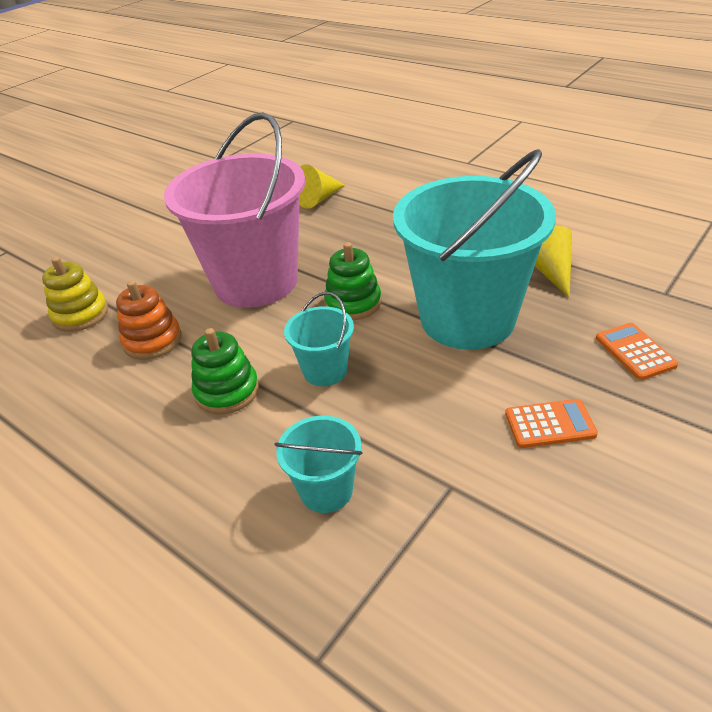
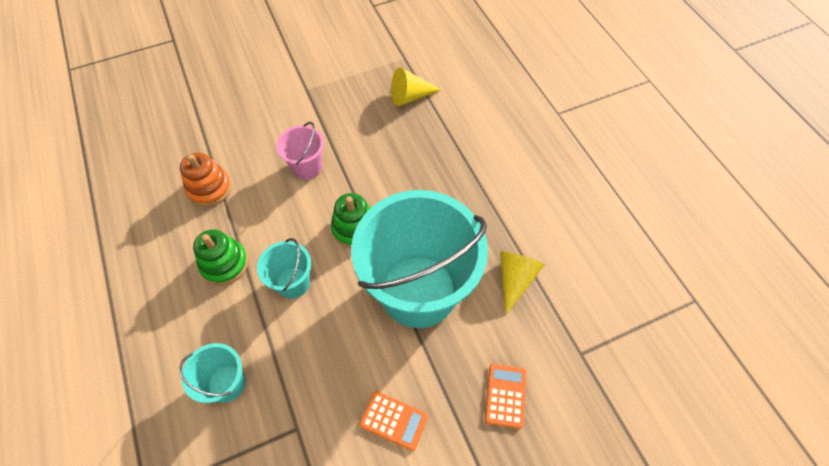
camera: 25 degrees right, 20 degrees up
(80, 315) = (182, 136): yellow stacking toy -> none
(256, 282) = (307, 167): pink bucket -> pink bucket, size x0.44

